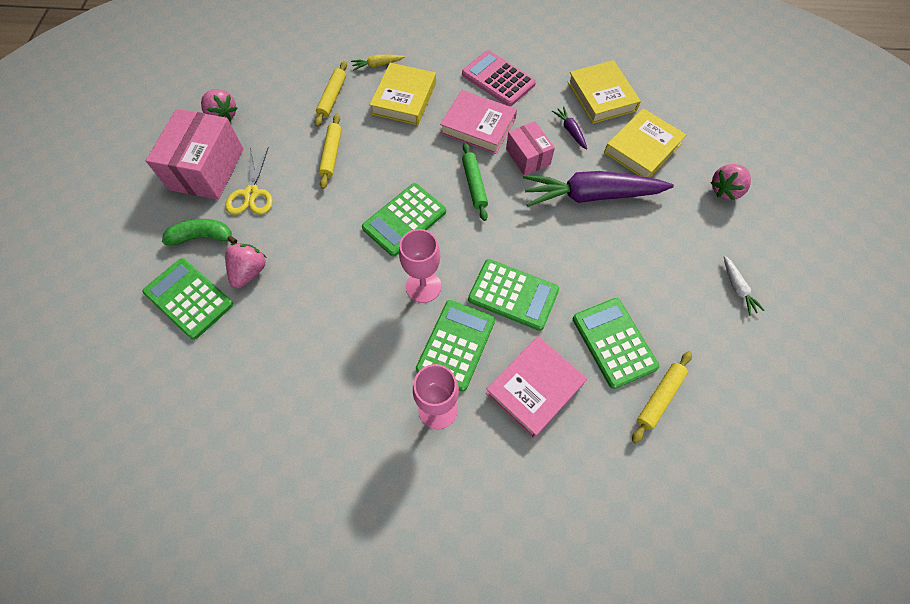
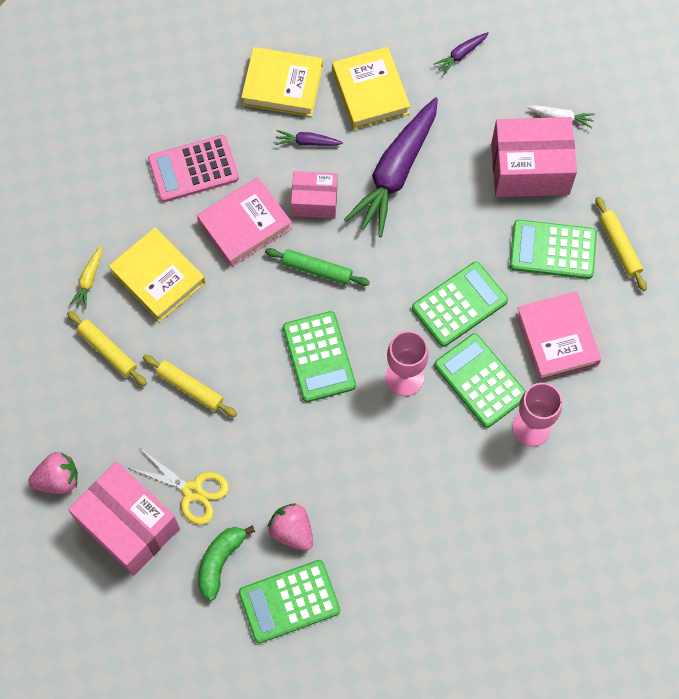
camera: 60 degrees left, 5 degrees up
(672, 287) = (530, 169): none -> pink box
(725, 190) = (461, 55): pink strawberry -> purple carrot

